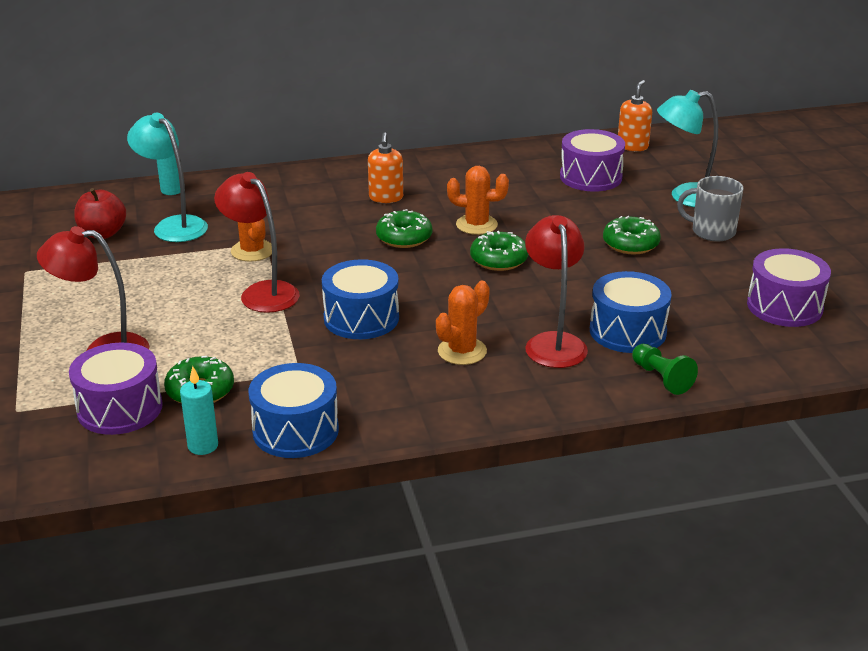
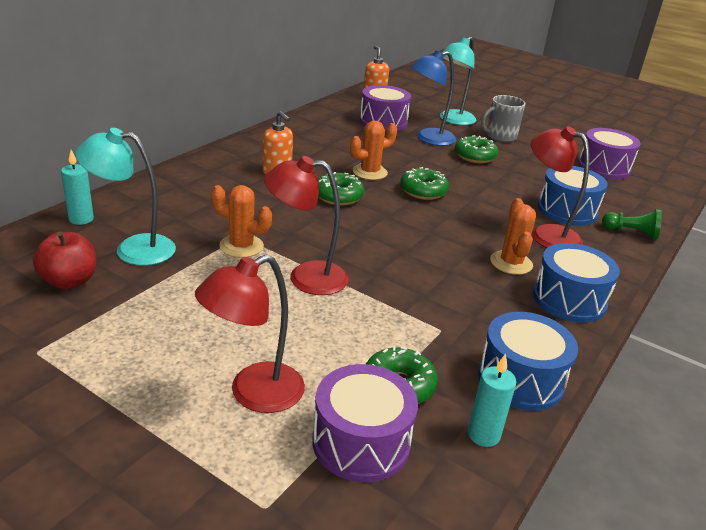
camera: 45 degrees left, 0 degrees up
(361, 318) = (411, 267): blue drum -> blue drum (569, 300)
(610, 210) = (428, 139): none -> blue lamp

